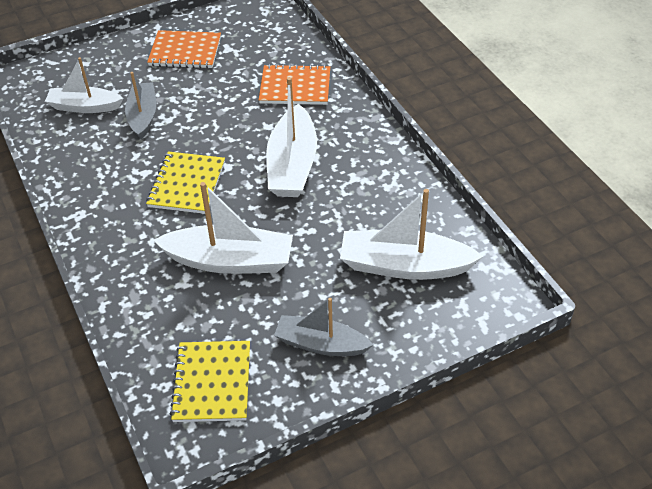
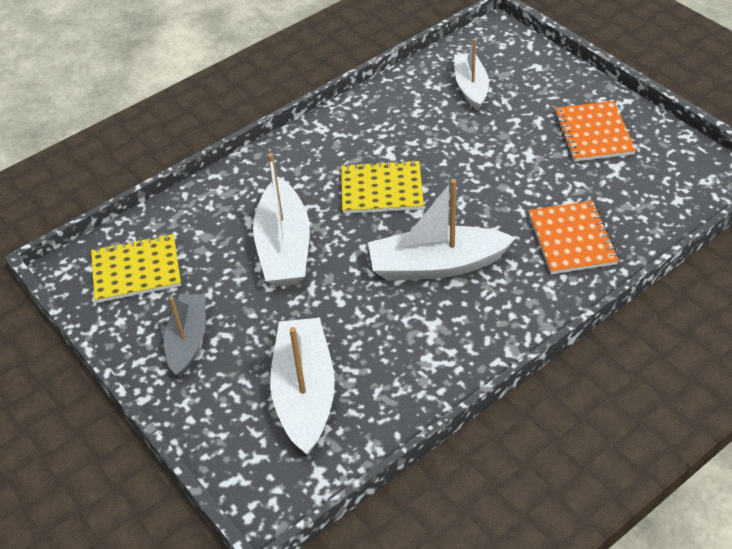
camera: 80 degrees right, 0 degrees up
(143, 116) = (472, 131): grey boat -> none

